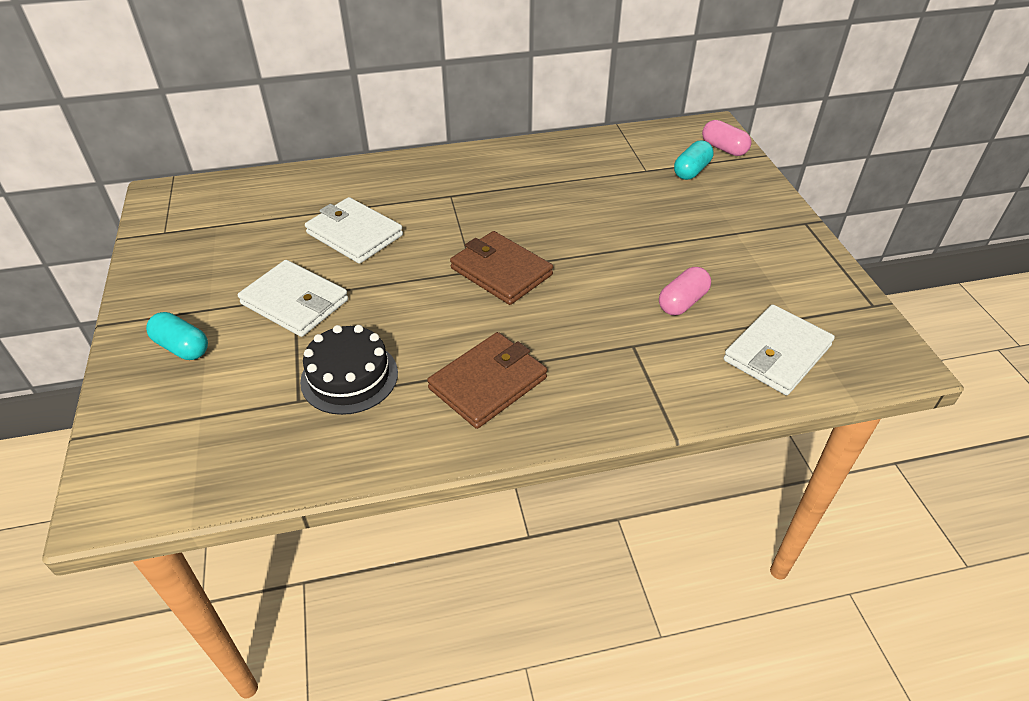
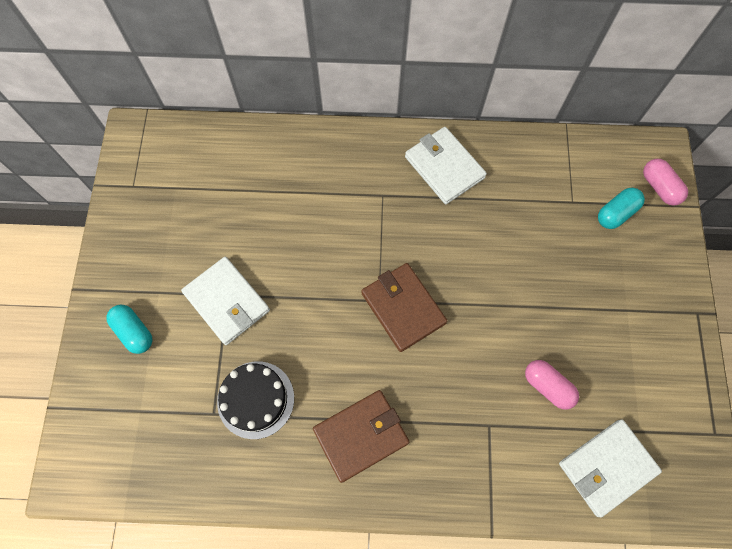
camera: 15 degrees right, 25 degrees up
(354, 234) = (289, 228): white wallet -> white wallet (444, 167)
(682, 302) = (547, 386): pink capsule -> pink capsule turned 75 degrees clockwise

